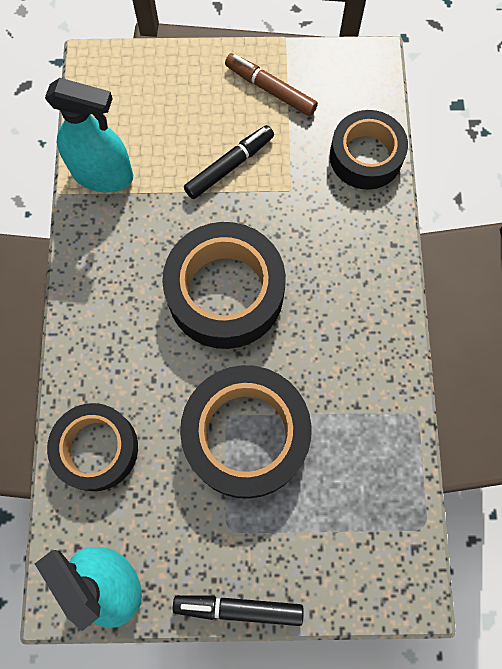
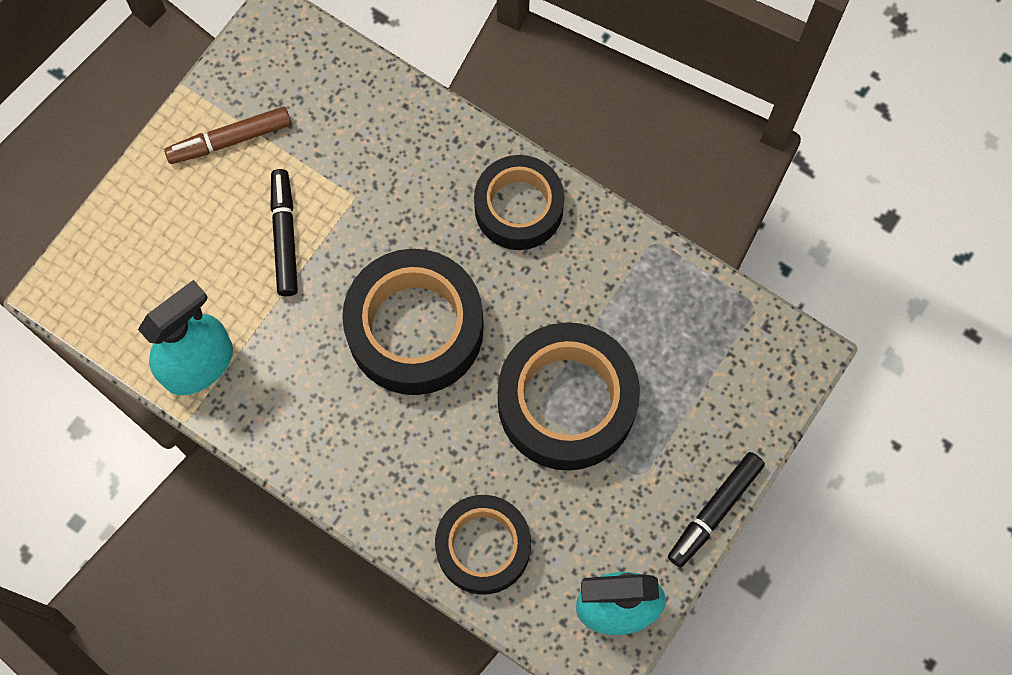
camera: 55 degrees left, 0 degrees up
(365, 156) = (373, 103): black tape -> black tape (518, 208)

